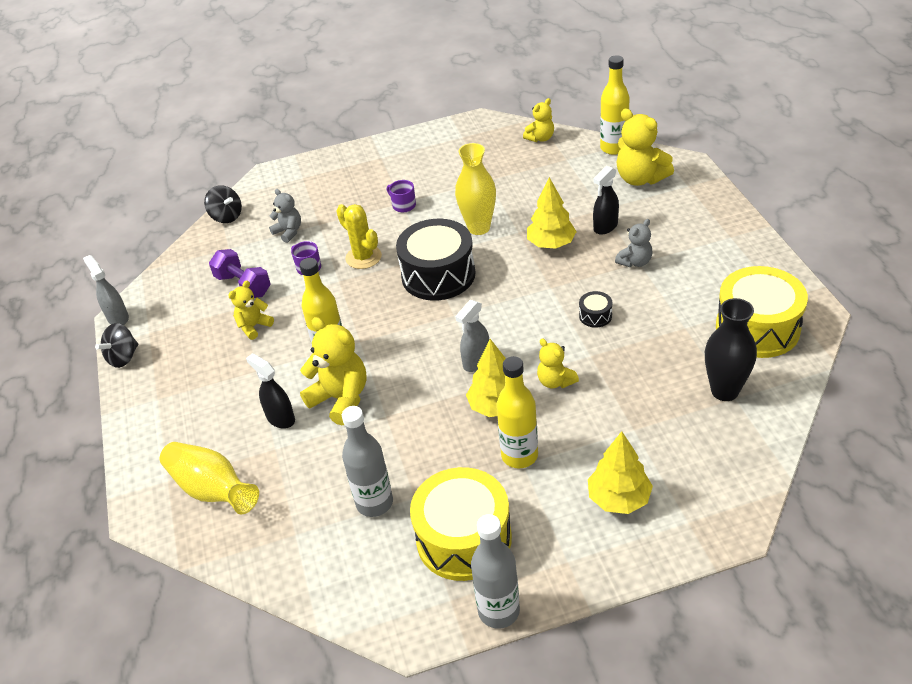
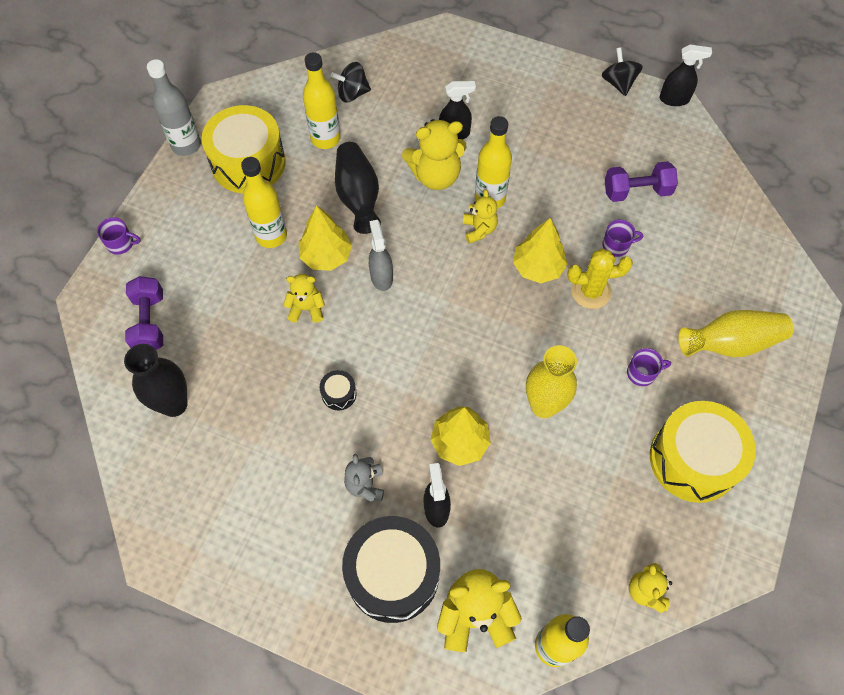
camera: 125 degrees right, 20 degrees up
(117, 317) = (674, 99): grey spray bottle -> black spray bottle
(212, 490) = (429, 70): yellow vase -> yellow vase (730, 343)
(226, 216) = (760, 232): black spinning top -> black spinning top (352, 93)
(254, 326) = (574, 171): yellow teddy bear -> yellow teddy bear (479, 229)
(288, 232) = (687, 262): grey teddy bear -> none
(374, 503) = (325, 138): grey bottle -> yellow bottle
(416, 430) = (358, 197): none -> black vase
(438, 275) = (509, 326): black drum -> black drum (393, 574)
(619, 498) = (178, 260): yellow tree -> yellow tree (538, 267)
(658, 557) = (121, 244): none -> purple mug
(692, 464) = (149, 322): none -> purple dumbbell
(757, 328) = (195, 494): yellow drum -> yellow drum (693, 459)

